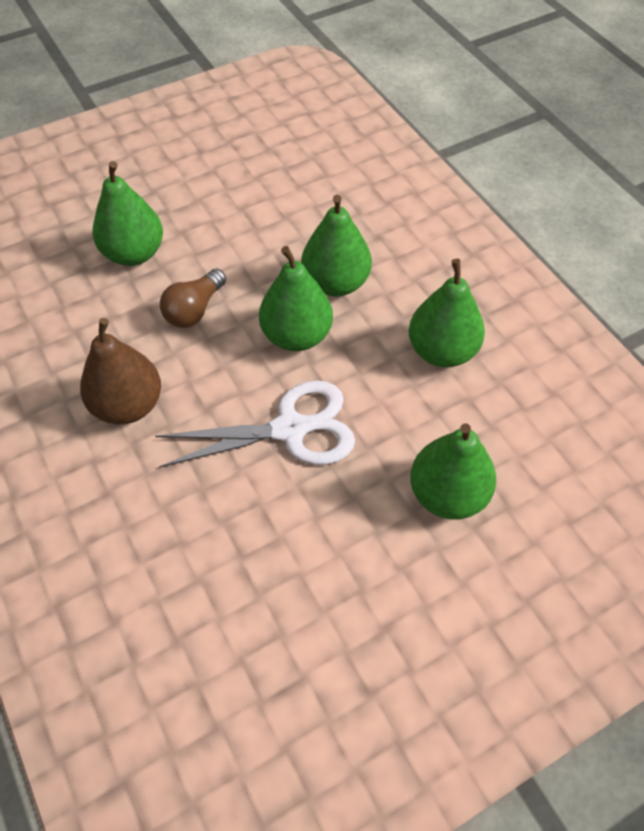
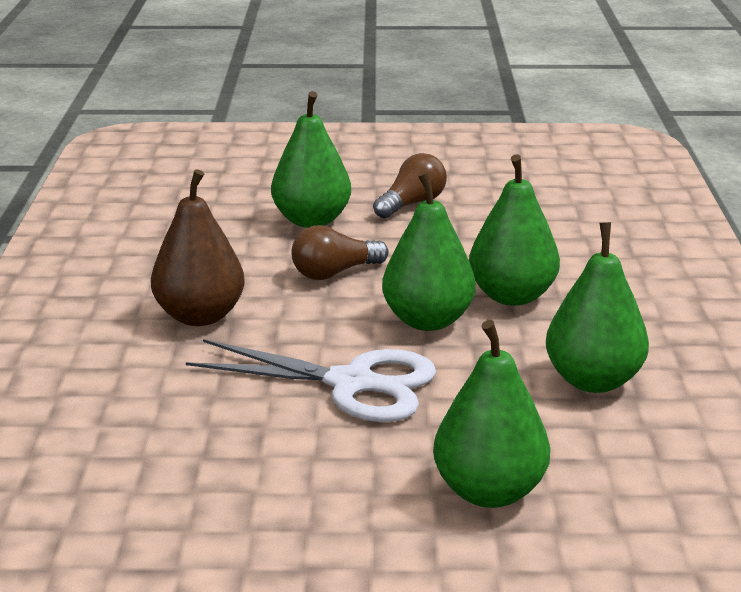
camera: 30 degrees right, 30 degrees down
(197, 203) = (412, 204): none -> brown light bulb

